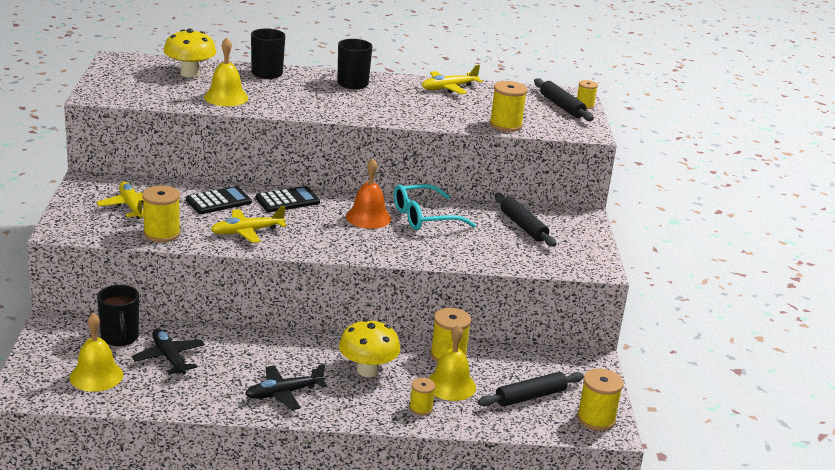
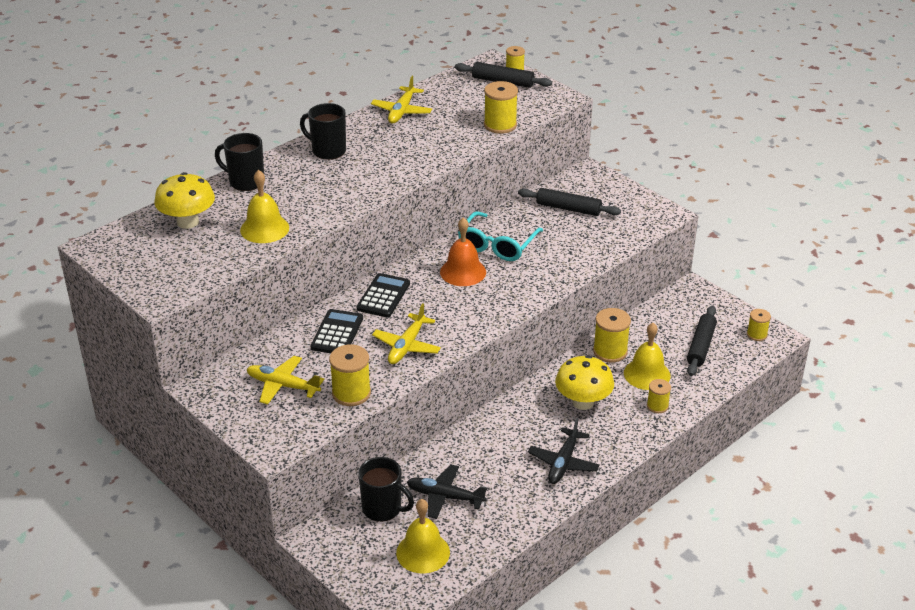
camera: 40 degrees left, 10 degrees up
(596, 419) = (757, 334): yellow spool -> yellow spool, size x0.60

